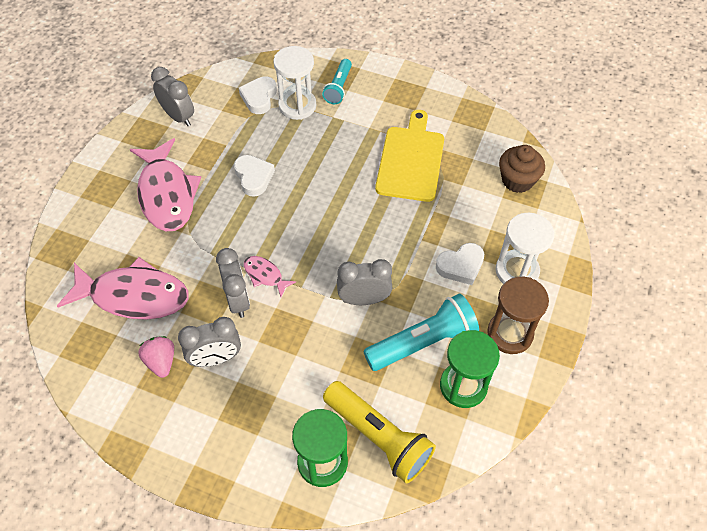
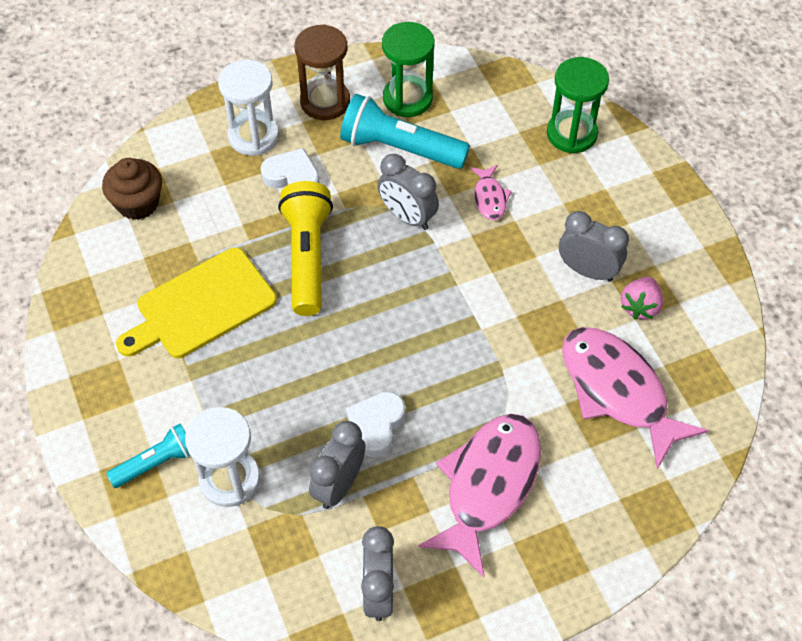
camera: 135 degrees left, 0 degrees up
(238, 300) = (520, 306): grey clock -> grey clock (339, 485)
(259, 97) = (258, 533): white heart -> none
(265, 275) = (472, 308): pink fish -> pink fish (489, 198)
(378, 437) = (511, 117): yellow flashlight -> yellow flashlight (307, 257)

